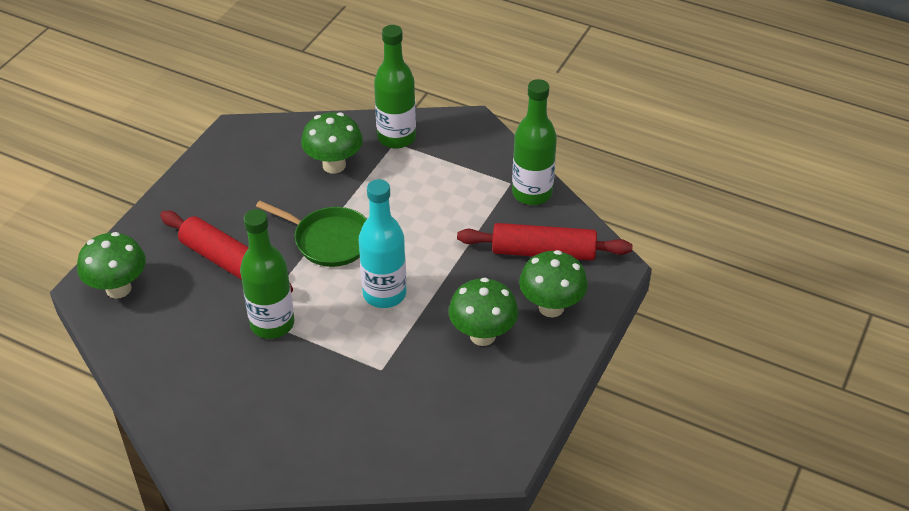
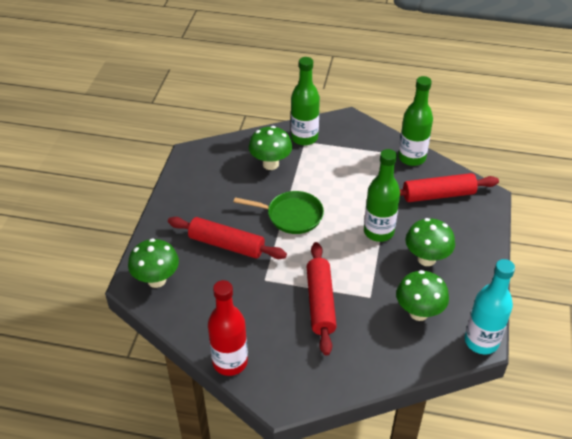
camera: 15 degrees left, 0 degrees up
(162, 412) = (230, 362): none -> red bottle
(272, 324) = (279, 281): green bottle -> green bottle (378, 232)
(312, 362) = (320, 302): none -> red rolling pin
(384, 294) = (347, 244): turquoise bottle -> turquoise bottle (481, 341)
(551, 307) = (461, 230): green mushroom -> green mushroom (419, 312)

